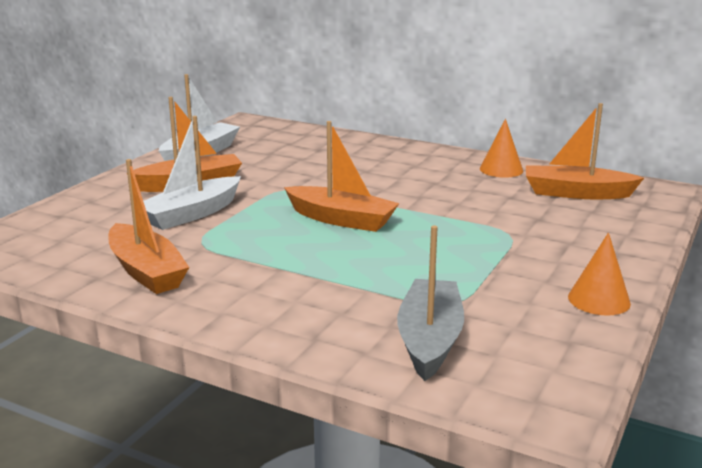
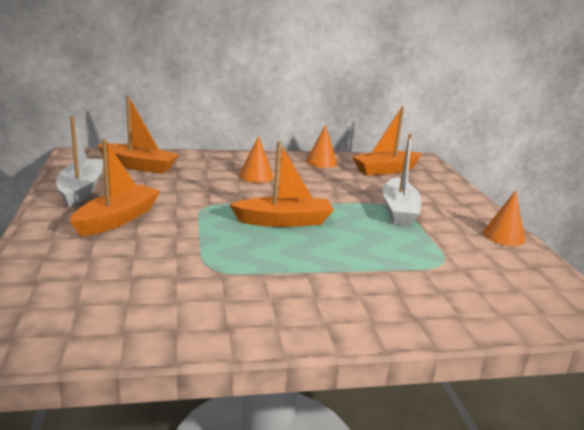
camera: 40 degrees left, 0 degrees up
(146, 271) = (210, 309): orange boat -> orange boat (139, 166)
(191, 214) = (163, 246): white boat -> white boat (399, 211)
(391, 171) = (256, 176): none -> orange cone
(429, 340) = (475, 293): grey boat -> none

